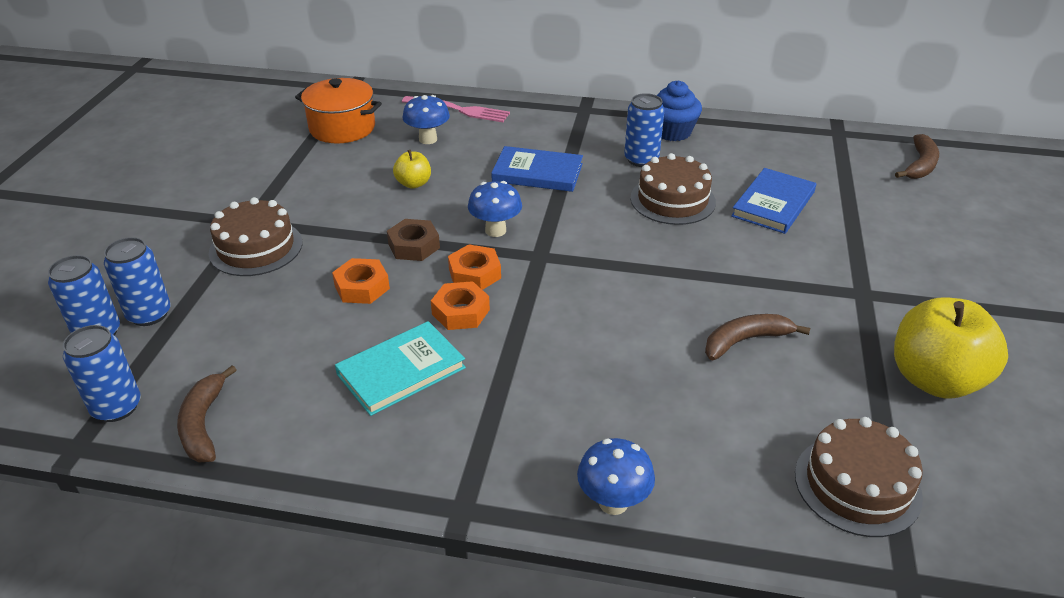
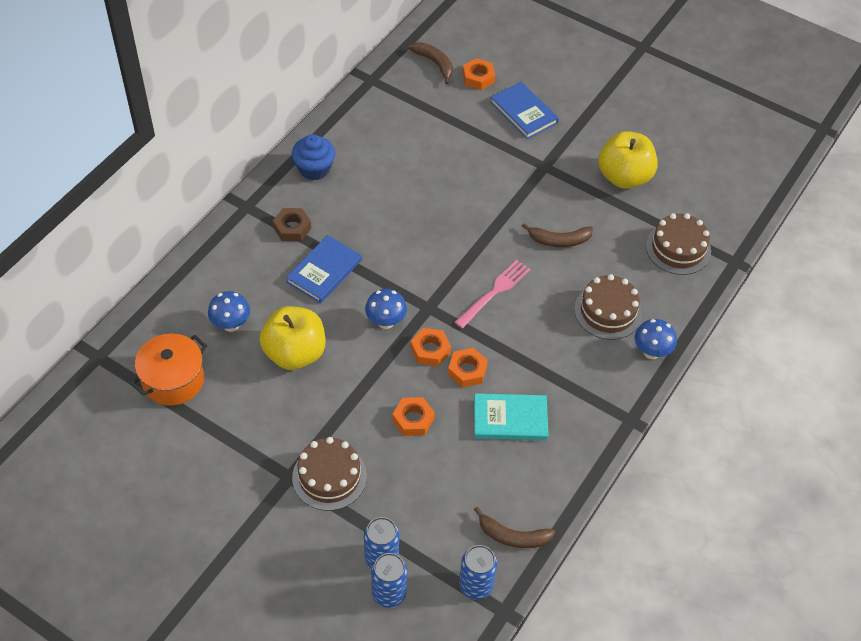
camera: 70 degrees left, 15 degrees up
(401, 371) = (510, 419): turquoise book -> turquoise book turned 75 degrees counterclockwise
(413, 184) = (295, 353): yellow apple -> yellow apple, size x2.05
(414, 246) = (379, 376): brown nut -> brown nut (292, 228)
(459, 110) = (194, 288): pink fork -> pink fork (494, 292)
(641, 159) = (342, 203): blue can -> none
(672, 200) = (403, 209): brown cake -> brown cake (608, 311)
(745, 341) = (559, 240): brown banana -> brown banana turned 90 degrees counterclockwise
(773, 204) = (436, 159): blue book -> blue book (523, 112)
(942, 201) = (478, 78): none -> orange nut

